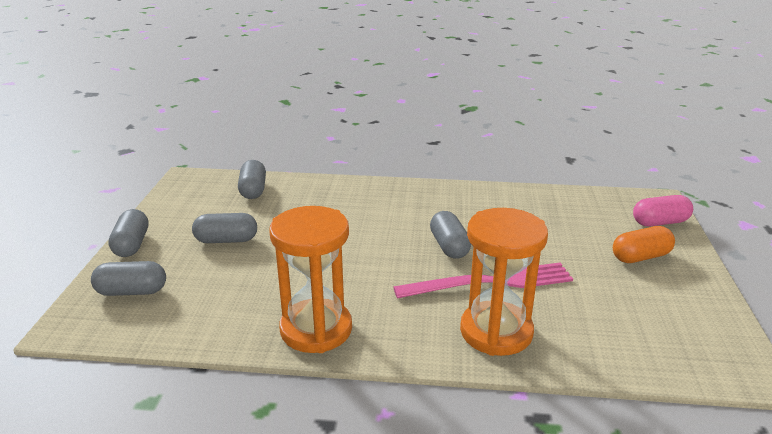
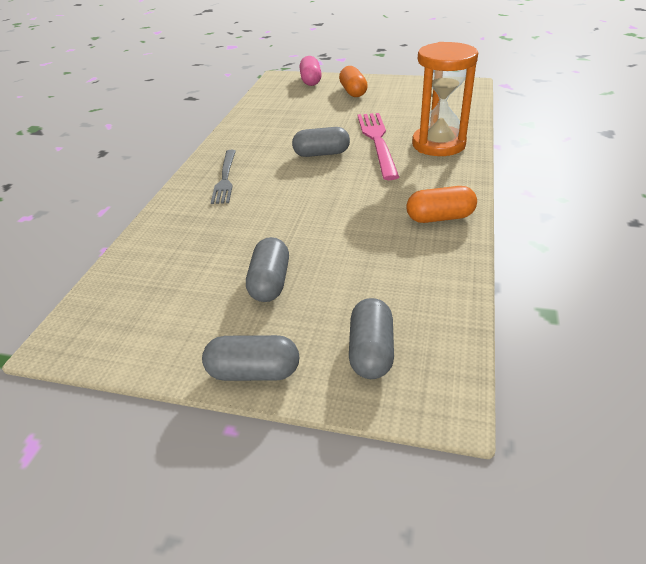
camera: 80 degrees left, 10 degrees up
(253, 190) = (148, 270): grey capsule -> none
(316, 329) = (440, 217): orange hourglass -> orange capsule
(389, 200) = (225, 178): none -> grey fork

